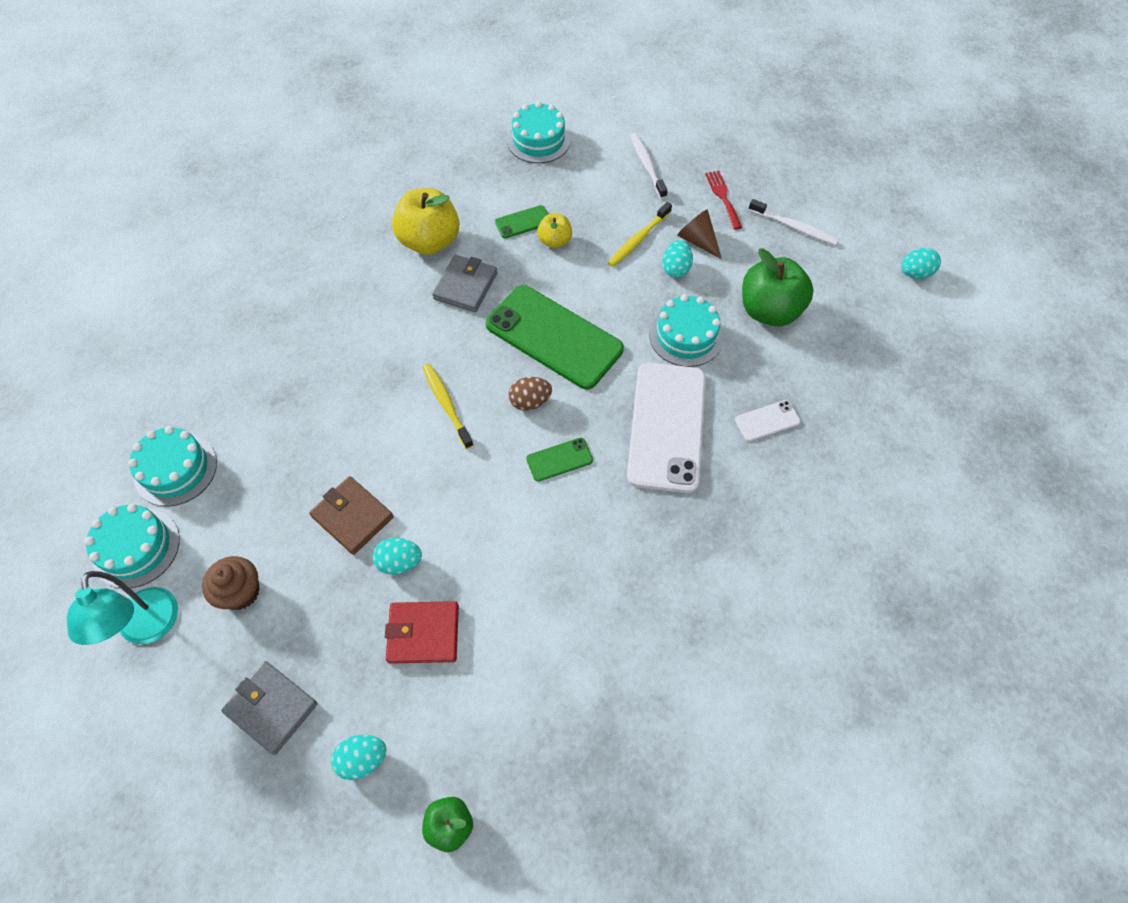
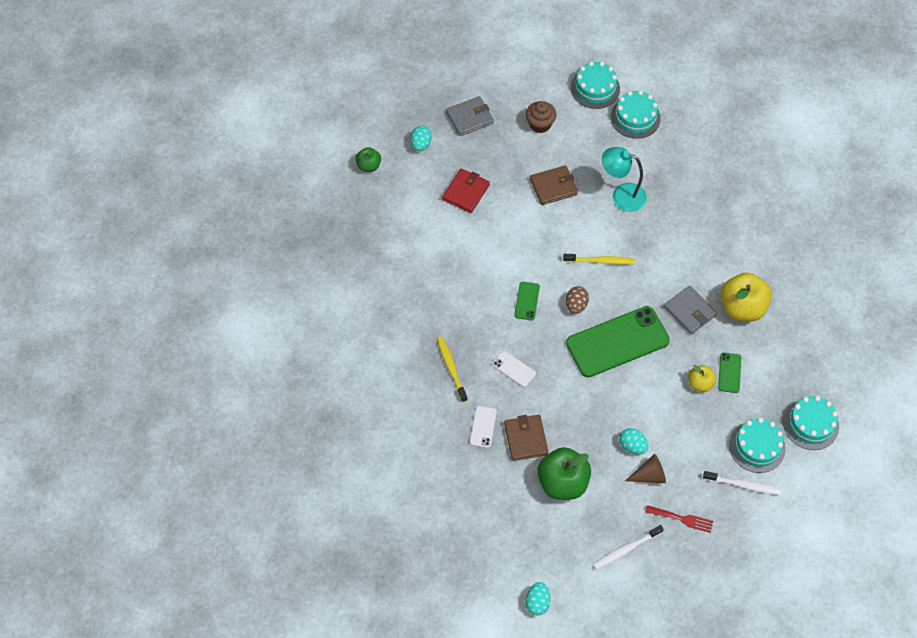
camera: 120 degrees right, 0 degrees up
(148, 628) = (544, 82): turquoise lamp -> turquoise lamp (621, 195)
(400, 562) = (512, 197): turquoise egg -> none
(638, 239) = (672, 437): yellow toothbrush -> yellow toothbrush (451, 368)
(666, 426) = (514, 369): white phone -> white phone, size x0.43
(686, 336) = (573, 419): turquoise cake -> turquoise cake (757, 446)
(746, 370) = (526, 439): none -> brown wallet

